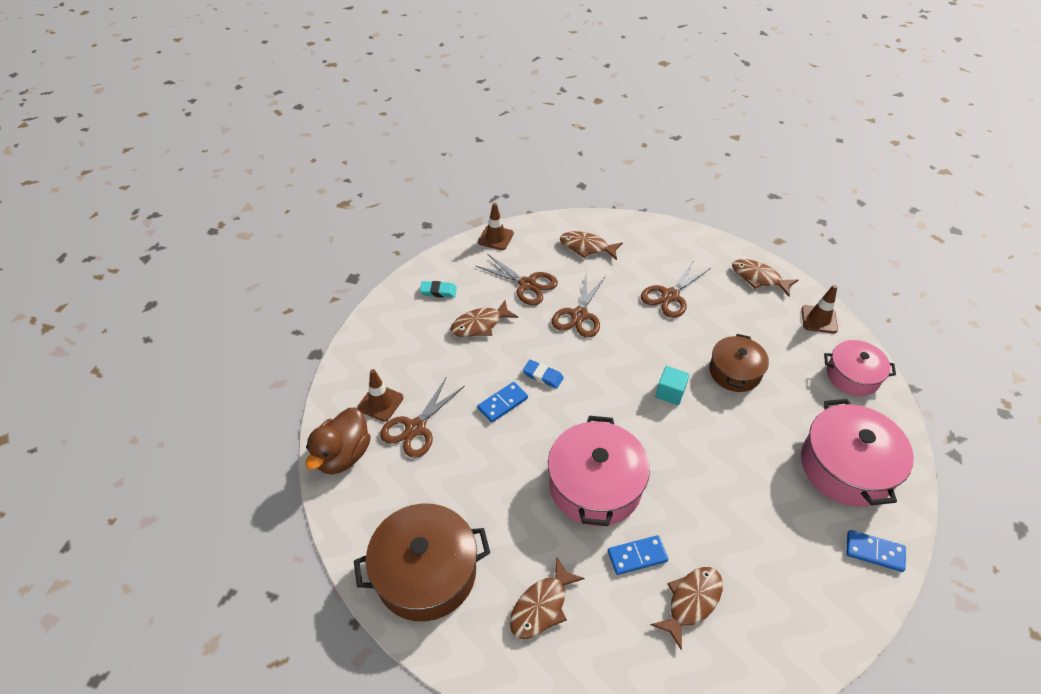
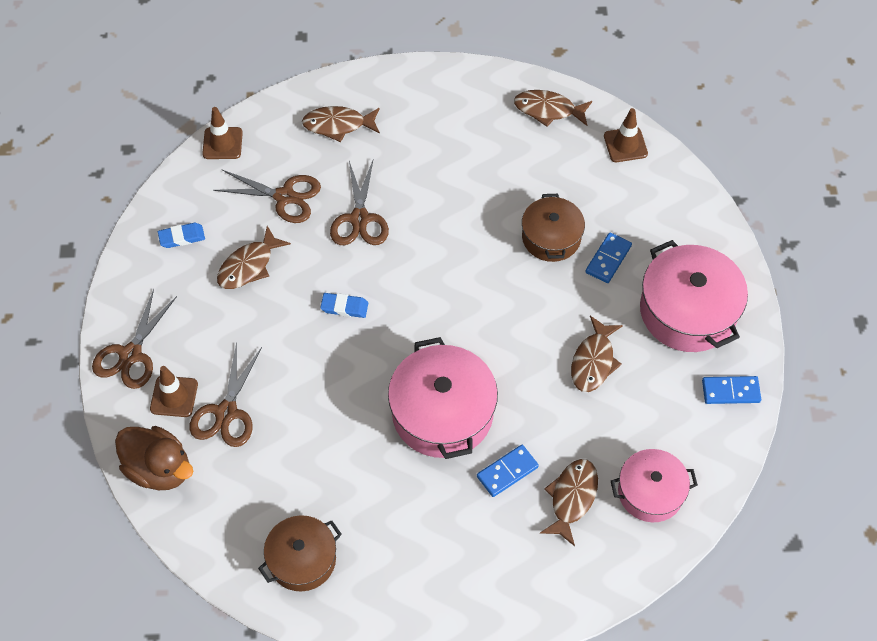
camera: 20 degrees left, 10 degrees up
(343, 455) = (159, 469): brown duck -> brown duck turned 60 degrees counterclockwise
(426, 572) = (302, 559): brown pot -> brown pot, size x0.63
(438, 291) = (182, 237): turquoise eraser -> blue eraser
(502, 403) = (312, 354): blue domino -> blue domino (608, 259)
(542, 606) = (430, 552): brown fish -> brown fish (593, 361)
(670, 296) = (455, 163): brown scissors -> brown scissors (130, 355)
(670, 392) = (489, 284): turquoise cube -> none
(852, 376) = (674, 204): pink pot -> pink pot (650, 492)

